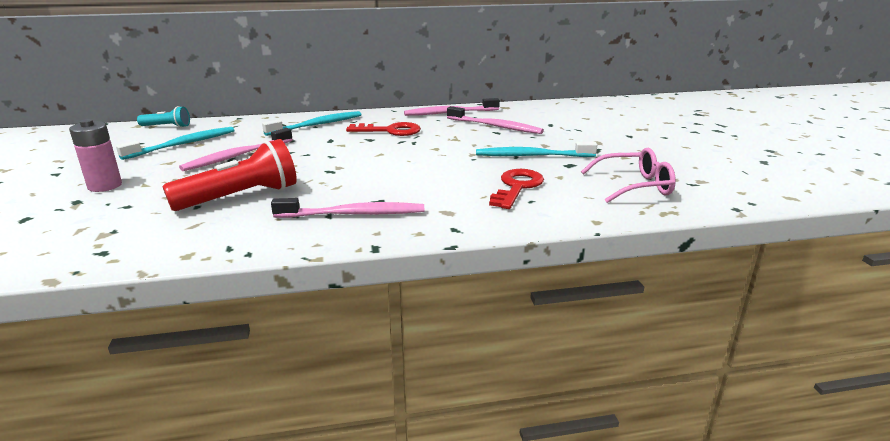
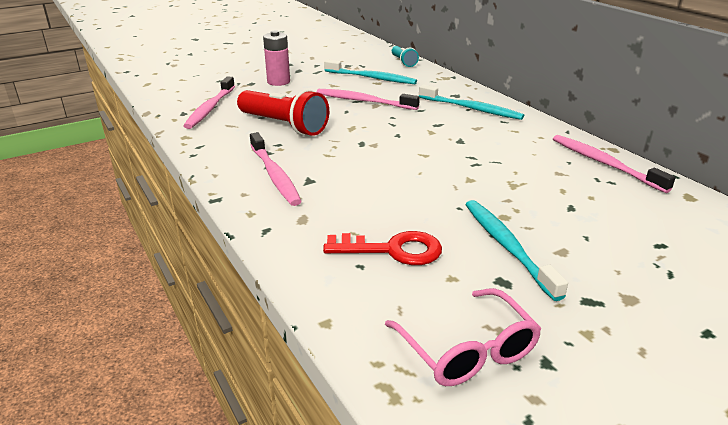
camera: 70 degrees right, 5 degrees up
(390, 131) = (495, 144): red key -> none
(495, 126) = (592, 202): pink toothbrush -> pink toothbrush (210, 108)

